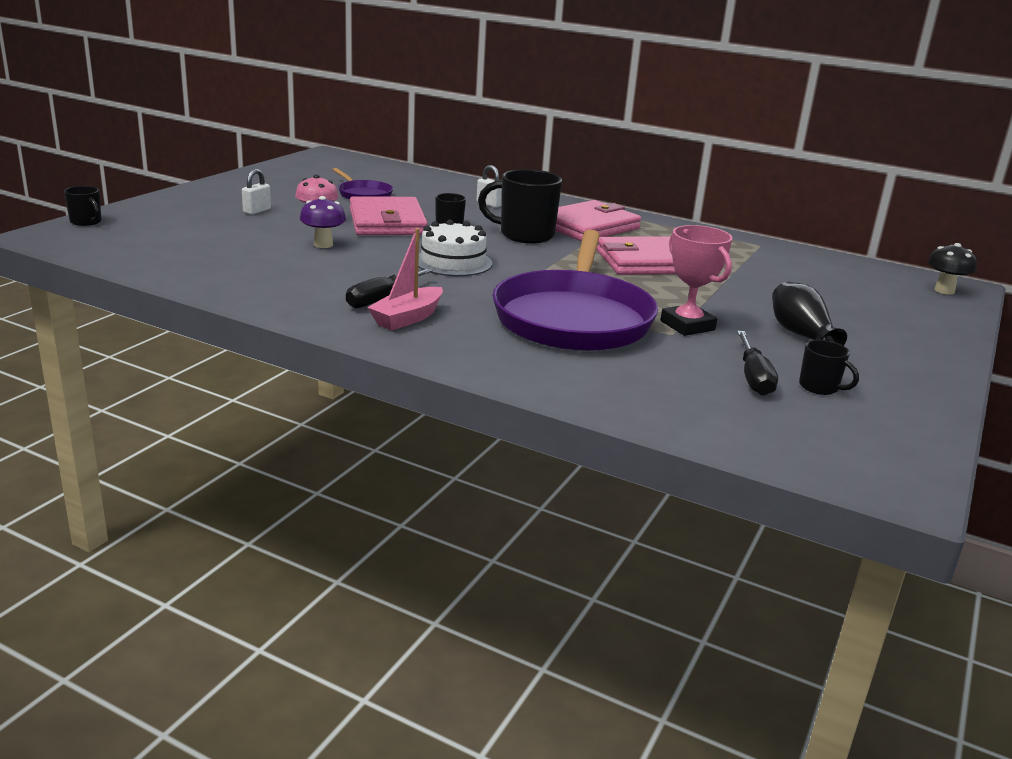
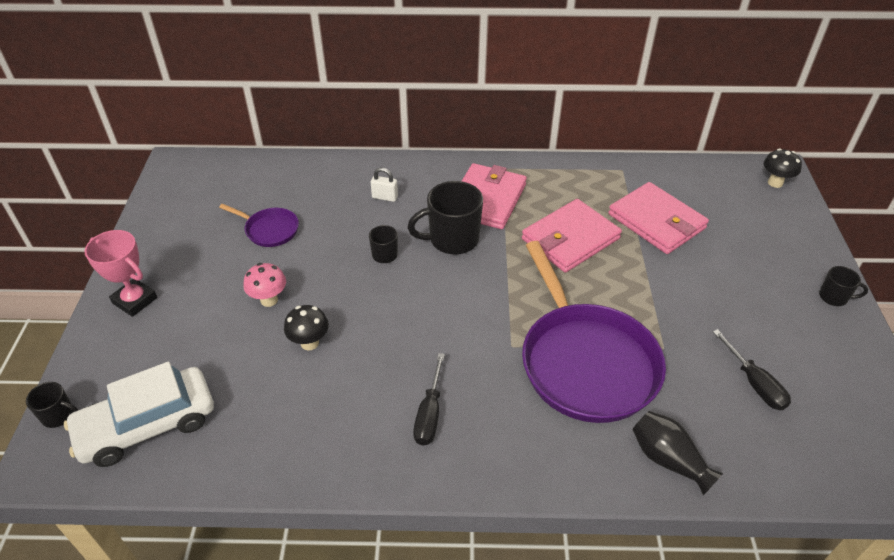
camera: 25 degrees left, 20 degrees up
(142, 242) = (147, 425): none -> white car
(257, 211) = (202, 309): white padlock -> none
(323, 245) = (309, 343): purple mushroom -> black mushroom
(387, 222) = (329, 272): pink wallet -> pink wallet (656, 221)
(407, 318) = (473, 434): pink boat -> none
(453, 262) = (434, 317): white cake -> none
(687, 325) = (664, 329): pink trophy -> pink trophy (135, 300)
(800, 334) = (739, 300): black vase -> black vase (668, 459)
(820, 387) = (799, 373): black mug -> black mug (834, 297)

